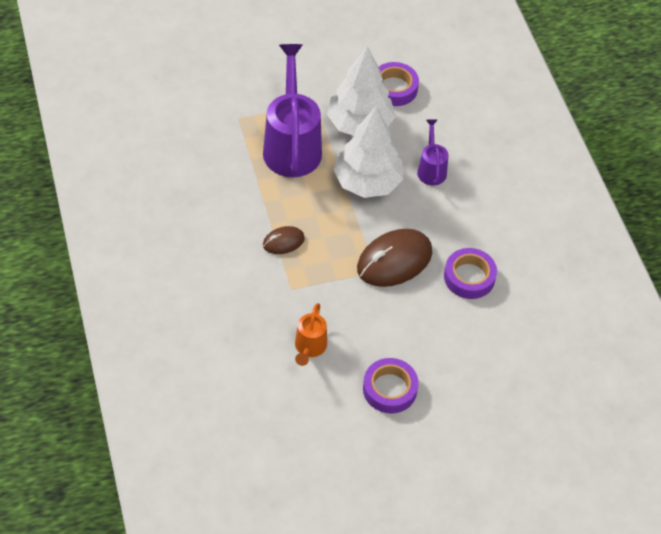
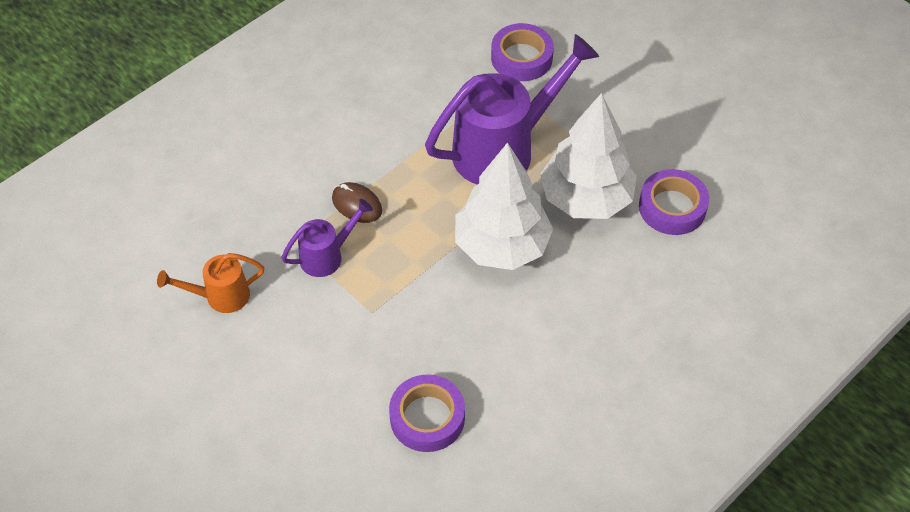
camera: 65 degrees right, 0 degrees up
(389, 389) = (205, 403): purple tape -> purple tape (521, 58)
(394, 260) = (400, 325): brown mouse -> none
(431, 169) = (572, 302): purple watering can -> purple watering can (327, 256)

